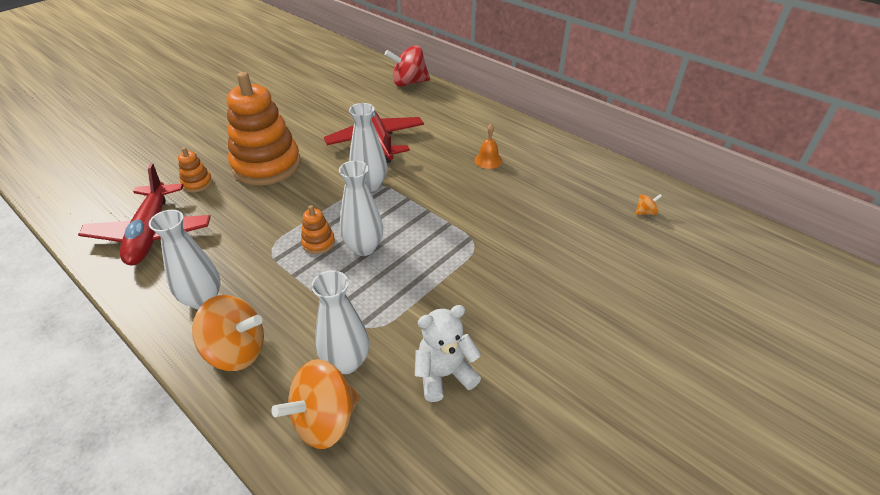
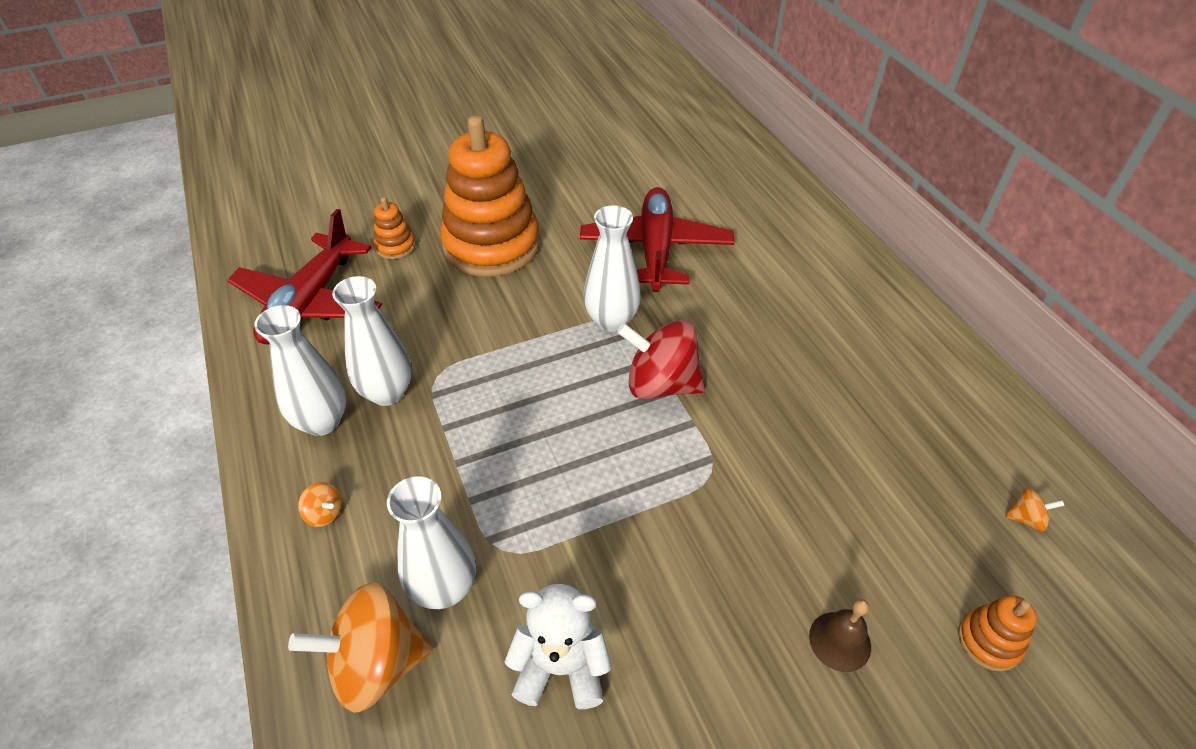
camera: 25 degrees right, 5 degrees up
(237, 351) = (324, 513): orange spinning top -> orange spinning top, size x0.43
(318, 243) = (498, 389): orange stacking toy -> orange stacking toy (989, 641)
(364, 247) = (554, 419): white vase -> white vase (387, 392)
(409, 83) = (752, 164): red spinning top -> red spinning top (660, 384)
(488, 160) = (806, 334): orange bell -> none
(588, 301) = (840, 641): none -> brown bell

